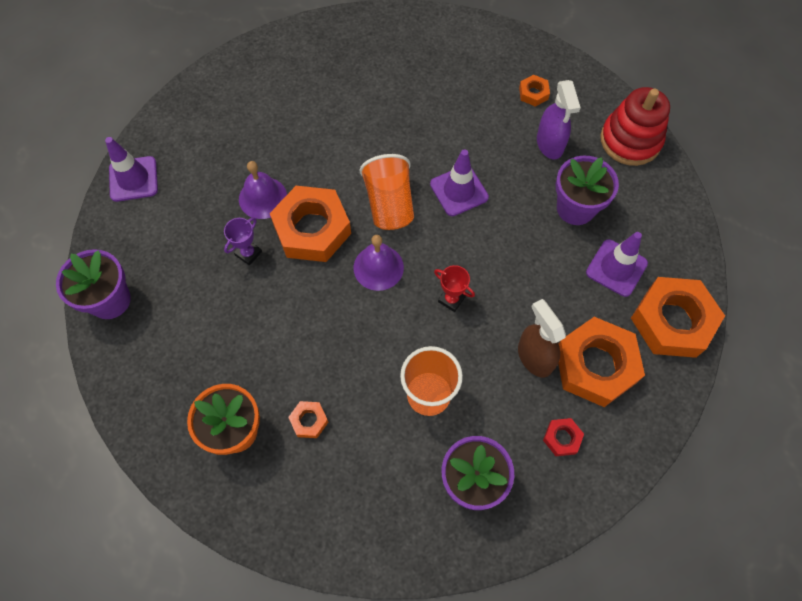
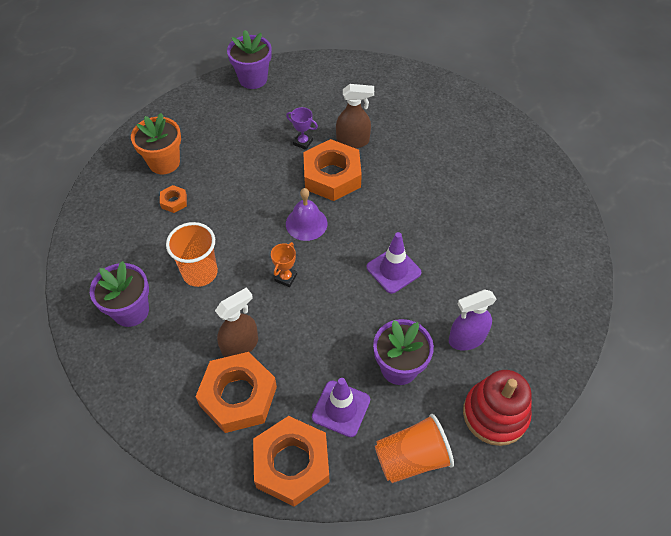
camera: 80 degrees right, 10 degrees down
(133, 179) = (350, 68): purple traffic cone -> none
(263, 197) = (353, 141): purple bell -> brown spray bottle
(389, 204) = (367, 222): orange cup -> orange cup (411, 458)
(451, 299) = (286, 277): red trophy -> orange trophy
(533, 93) = (523, 319): orange nut -> none
(562, 438) = (169, 373): red nut -> none

